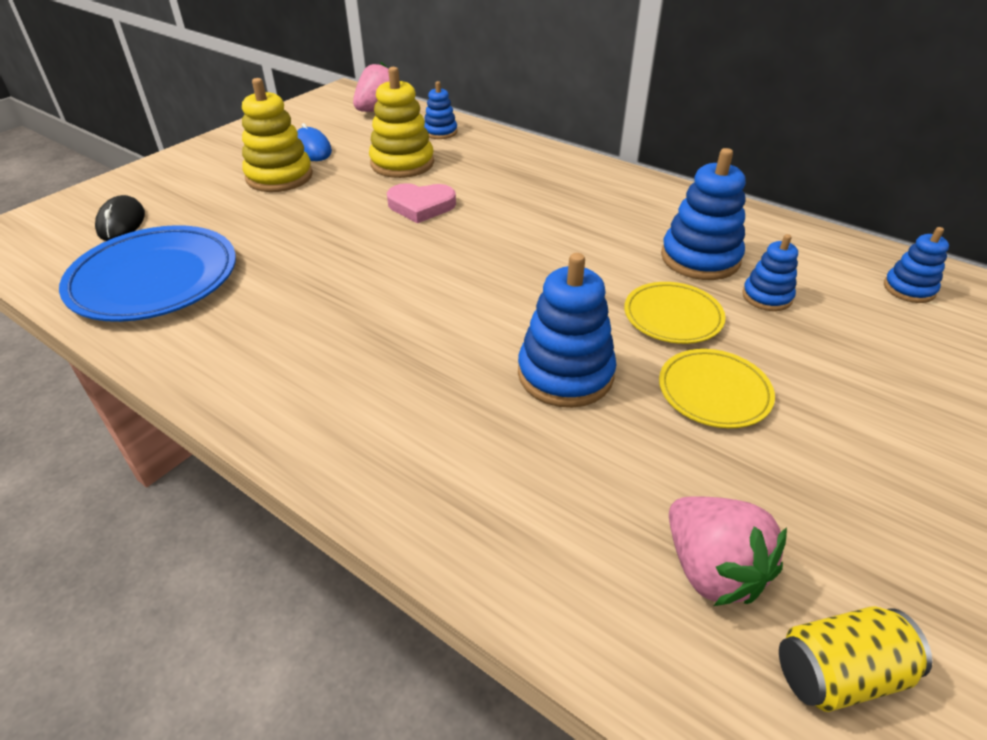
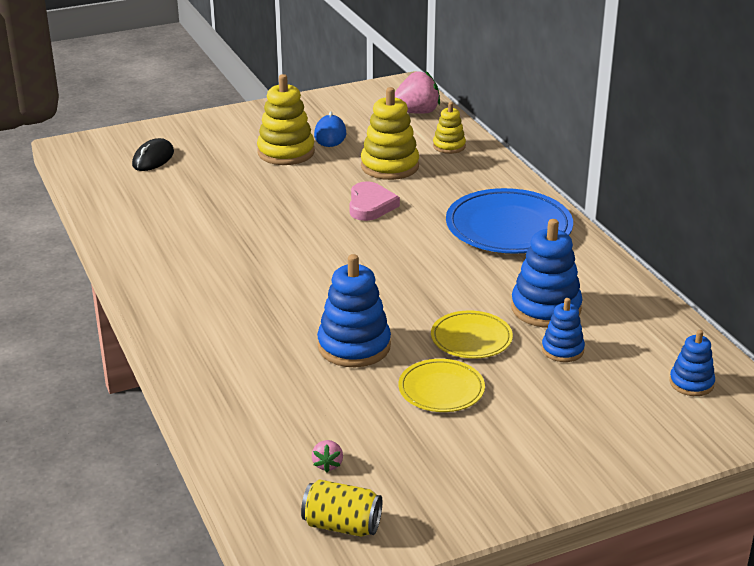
camera: 30 degrees right, 10 degrees down
(154, 279) = (148, 205): blue plate -> blue plate (508, 228)
(421, 206) = (370, 205): pink heart -> pink heart turned 120 degrees counterclockwise
(440, 132) = (449, 146): blue stacking toy -> yellow stacking toy
(711, 569) = (327, 464): pink strawberry -> pink strawberry, size x0.48

